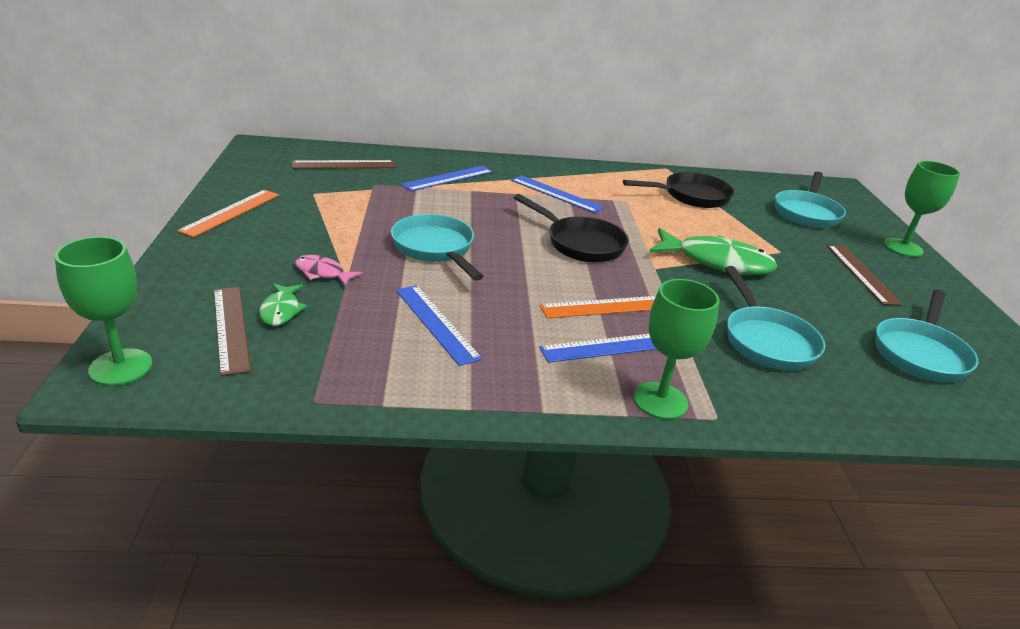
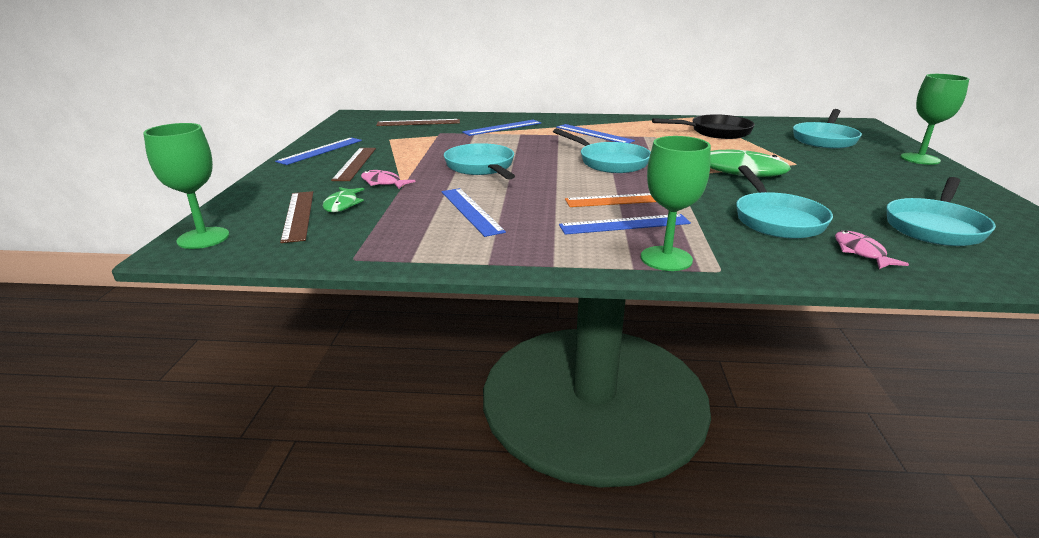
camera: 10 degrees right, 5 degrees down
(231, 212) = (320, 151): orange ruler -> blue ruler
(580, 243) = (609, 162): black pan -> turquoise pan
(852, 391) = (861, 252): none -> pink fish
(861, 273) = (876, 176): brown ruler -> brown ruler (355, 164)

